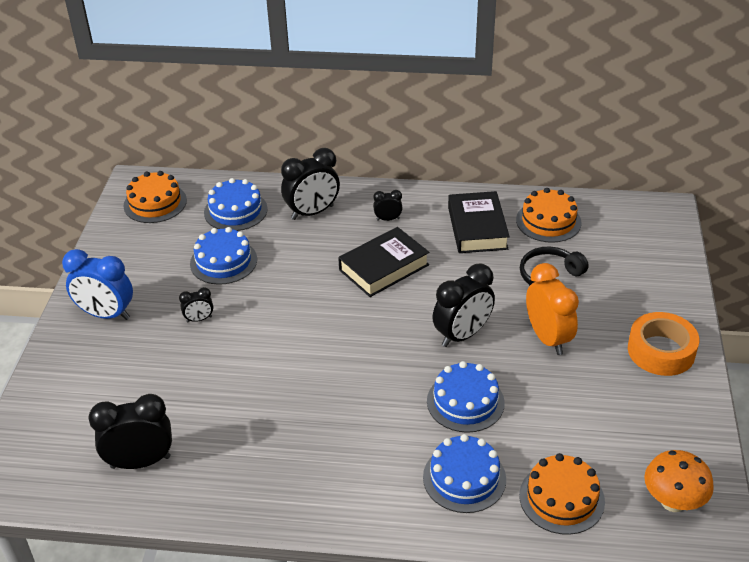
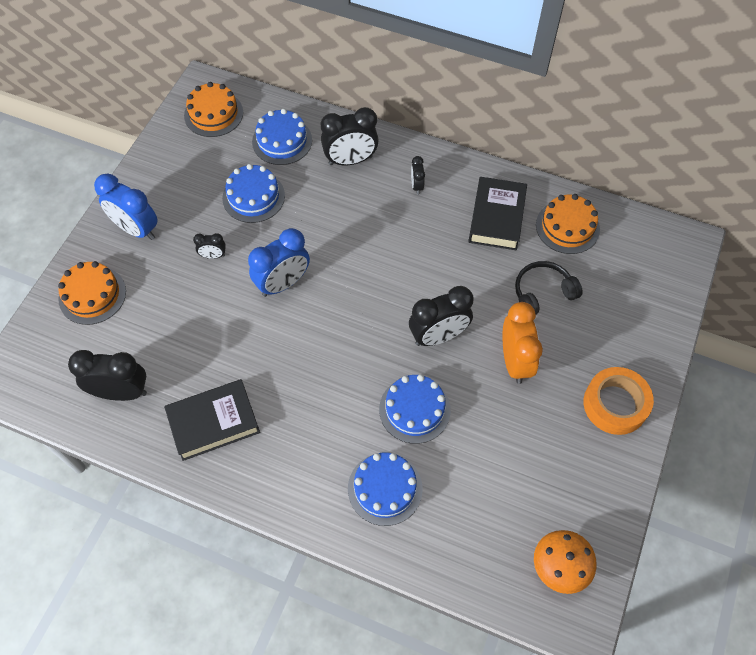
camera: 15 degrees right, 20 degrees up
(283, 326) = (283, 283): none -> blue clock
(384, 267) = (394, 241): black book -> black book (214, 422)
(388, 219) = (417, 186): black clock -> black clock turned 105 degrees counterclockwise
(561, 498) = (461, 534): orange cake -> orange cake (92, 295)

